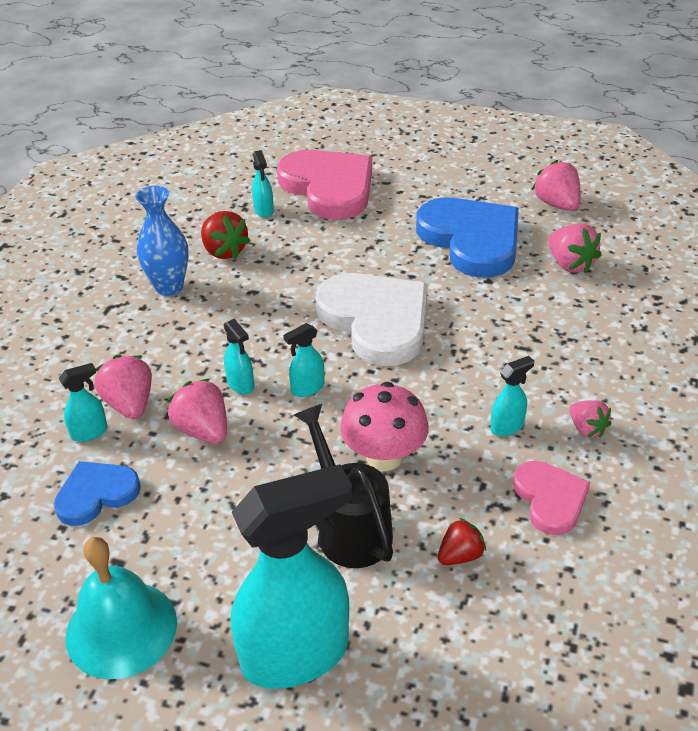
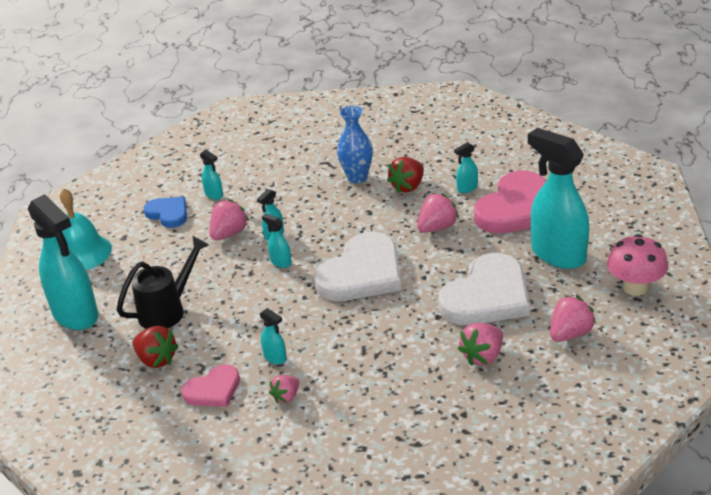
camera: 75 degrees right, 5 degrees down
(130, 404) = (241, 200): pink strawberry -> pink strawberry (437, 227)
(384, 456) = (229, 310): pink mushroom -> pink mushroom (635, 287)
(426, 182) = (557, 254): none -> turquoise spray bottle
(460, 555) = (156, 359): red strawberry -> red strawberry, size x1.54
(471, 240) = (487, 296): blue heart -> white heart

